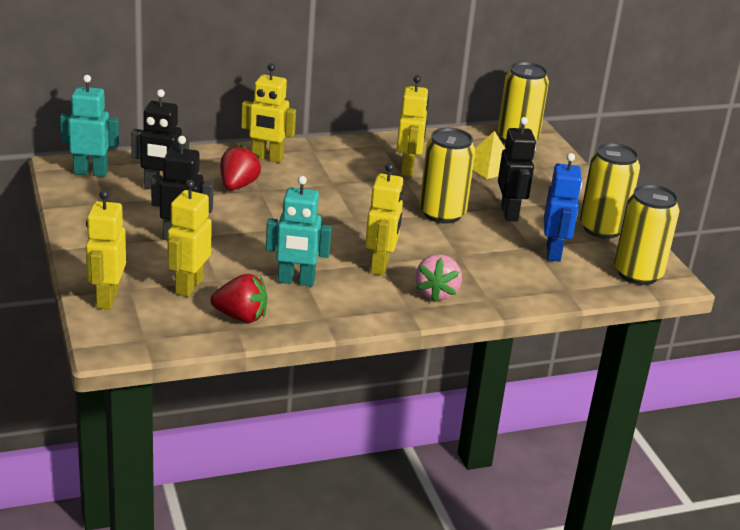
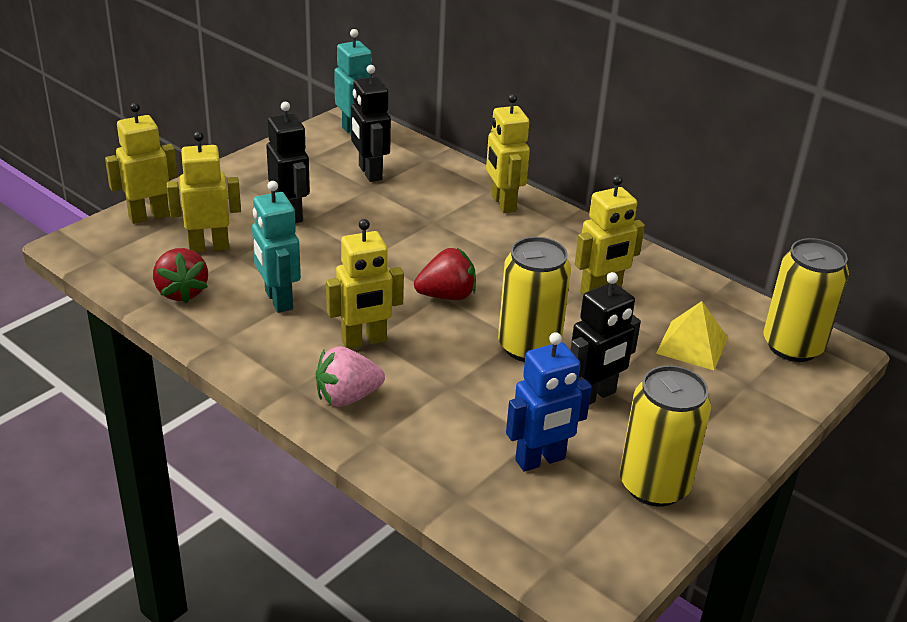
camera: 60 degrees right, 5 degrees up
(238, 185) = (425, 207): red strawberry -> red strawberry (447, 295)
(637, 274) = (572, 553): yellow can -> none

